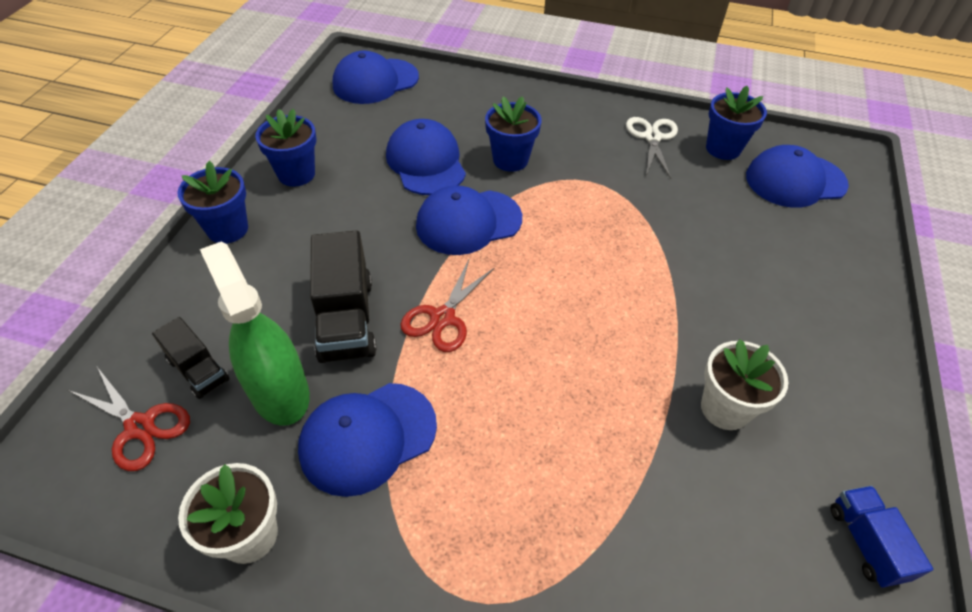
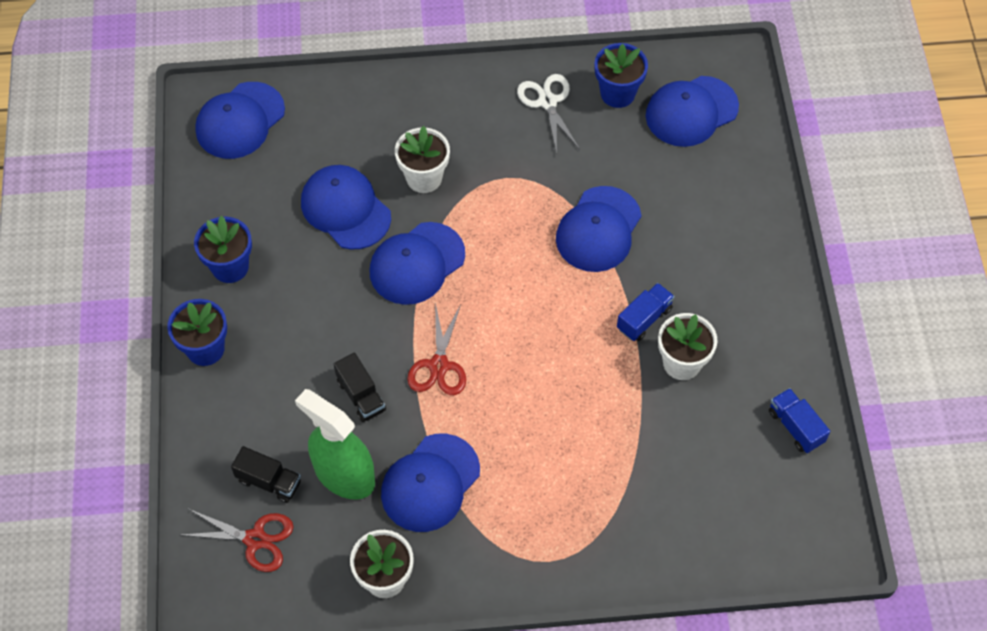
camera: 20 degrees left, 10 degrees up
(346, 319) = (361, 396): black truck -> black truck, size x0.59
(510, 160) = (424, 178): blue flower pot -> white flower pot
(667, 248) = (598, 229): none -> blue cap
(691, 346) = (644, 319): none -> blue truck

